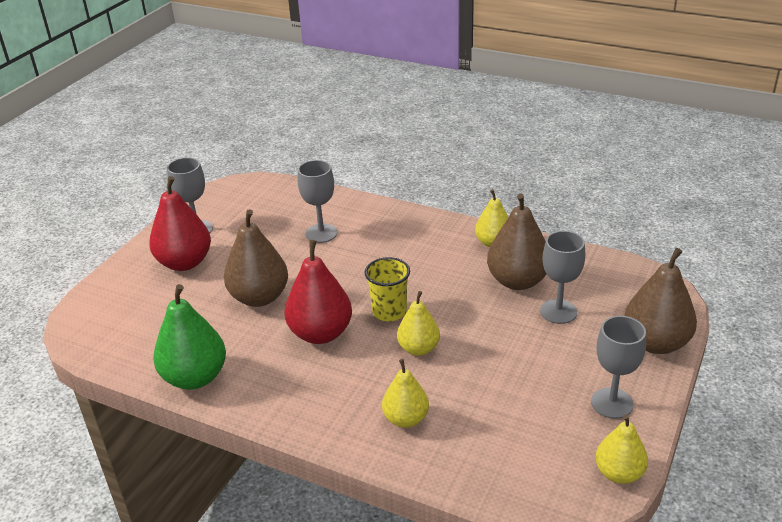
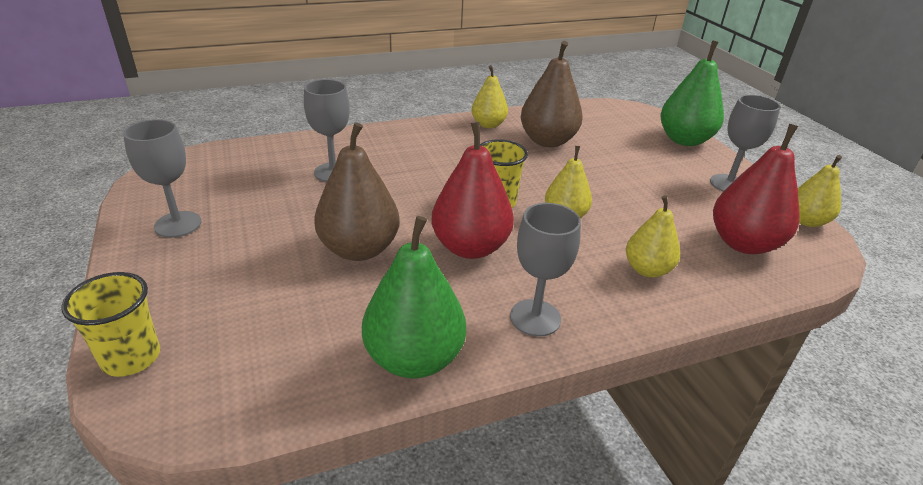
camera: 50 degrees left, 0 degrees up
(95, 297) = (131, 357): none -> yellow cup
(185, 263) = (213, 260): red pear -> red pear (743, 243)
(558, 311) = (605, 148): grey goblet -> grey goblet (535, 318)
(655, 343) = (684, 140): brown pear -> green pear

